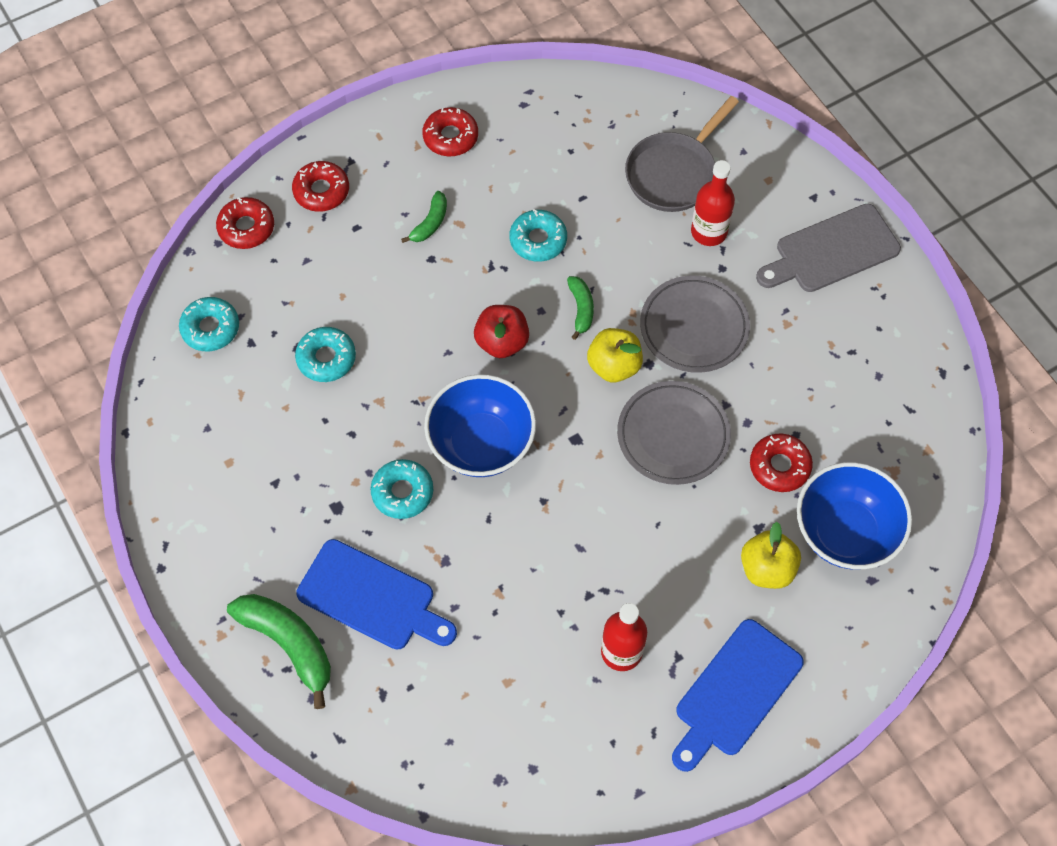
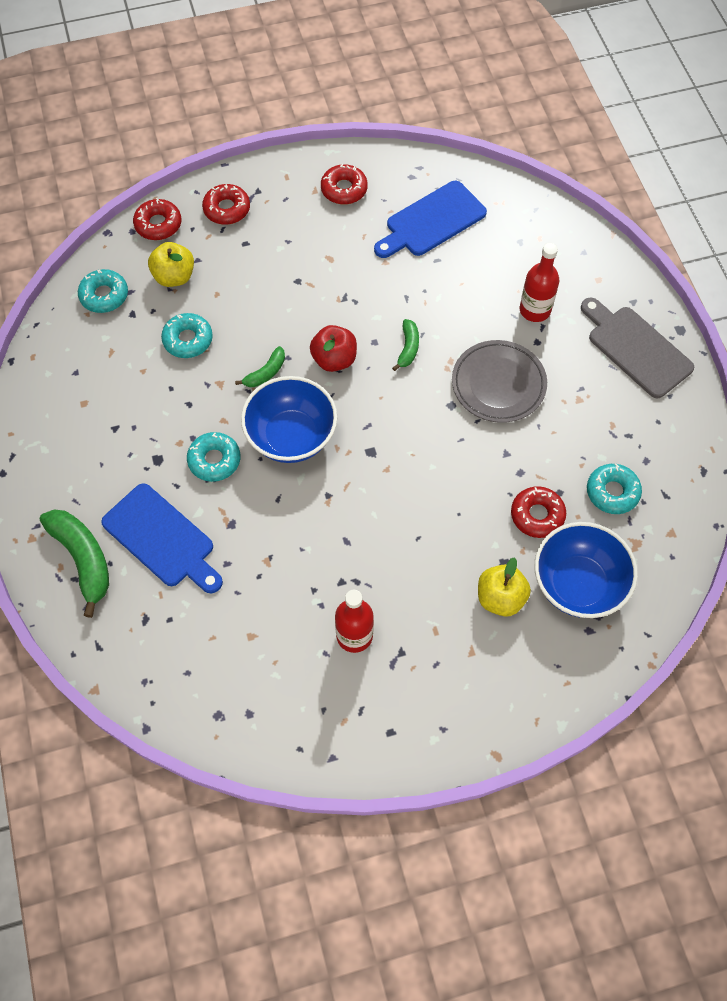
camera: 15 degrees right, 0 degrees up
(430, 223) = (306, 253): green banana -> green banana (265, 373)
(538, 240) = (389, 285): turquoise donut -> turquoise donut (612, 492)
(614, 366) = (421, 400): yellow apple -> yellow apple (174, 277)
(673, 435) = (453, 468): grey plate -> none
(674, 173) = (520, 257): grey pan -> none
(735, 692) = (441, 695): blue cutting board -> blue cutting board (432, 221)
(832, 251) = (636, 349): grey cutting board -> grey cutting board turned 60 degrees clockwise

